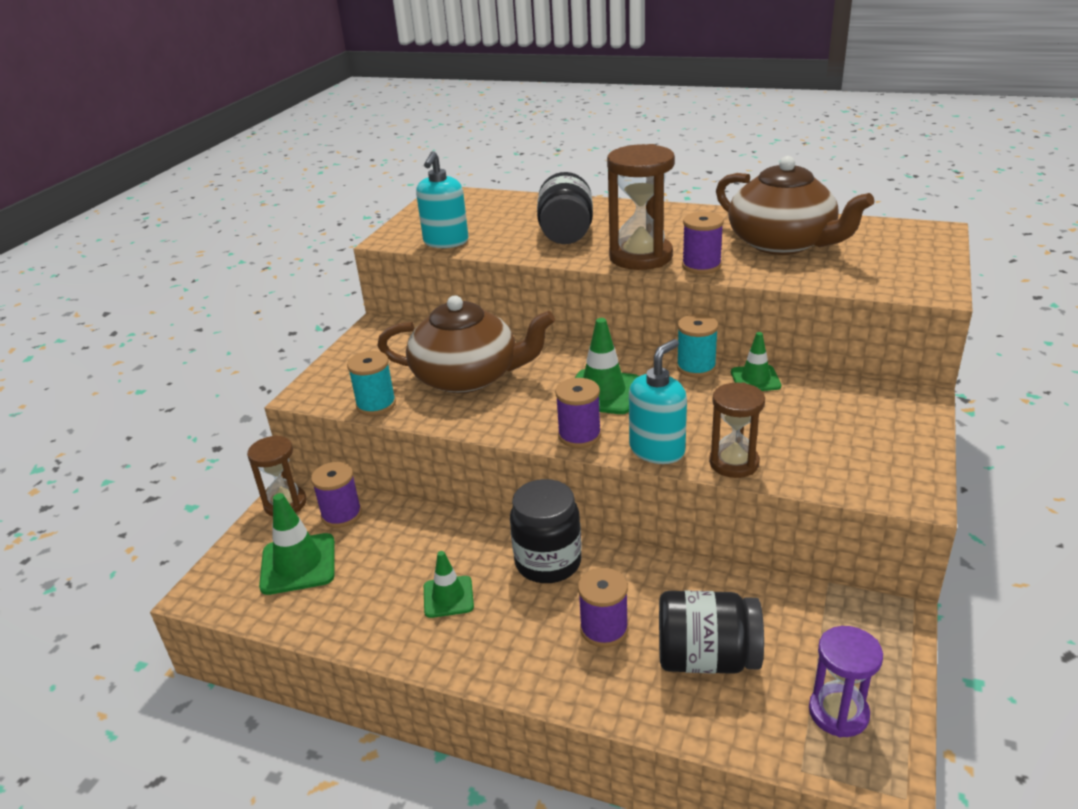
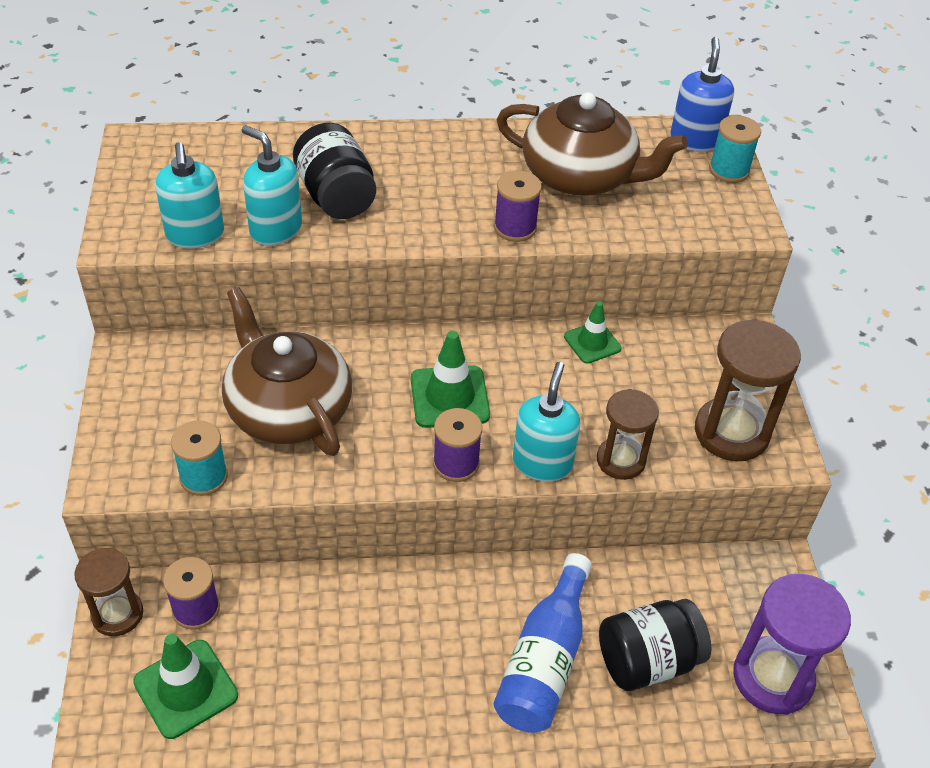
camera: 30 degrees left, 15 degrees up
(448, 597) = (375, 675): green traffic cone -> none
(468, 377) = (288, 409): brown teapot -> brown teapot turned 105 degrees counterclockwise
(506, 245) = (275, 229): none -> turquoise soap dispenser
(548, 562) = (454, 601): black jar -> none
(604, 629) = (544, 661): purple spool -> blue bottle
(640, 257) = (443, 223): brown hourglass -> brown hourglass (731, 432)
(696, 367) = (527, 339): turquoise spool -> turquoise spool (729, 170)
(838, 713) = (772, 678): purple hourglass -> purple hourglass, size x1.57
(910, 233) = (695, 140): none -> blue soap dispenser

